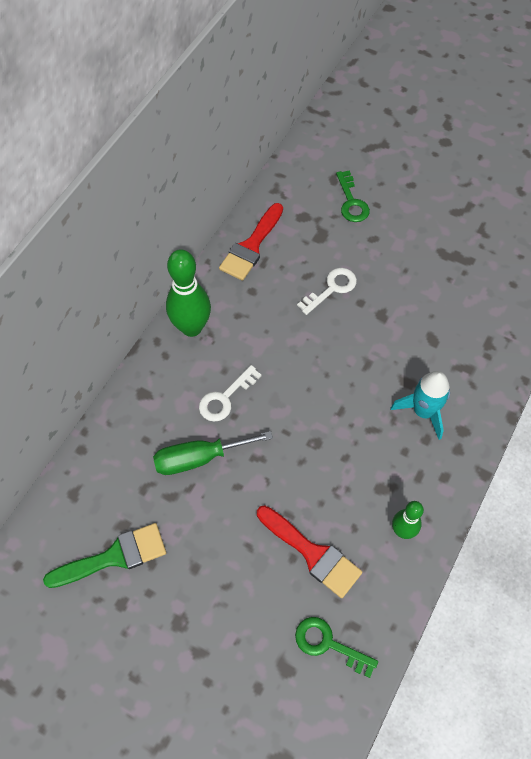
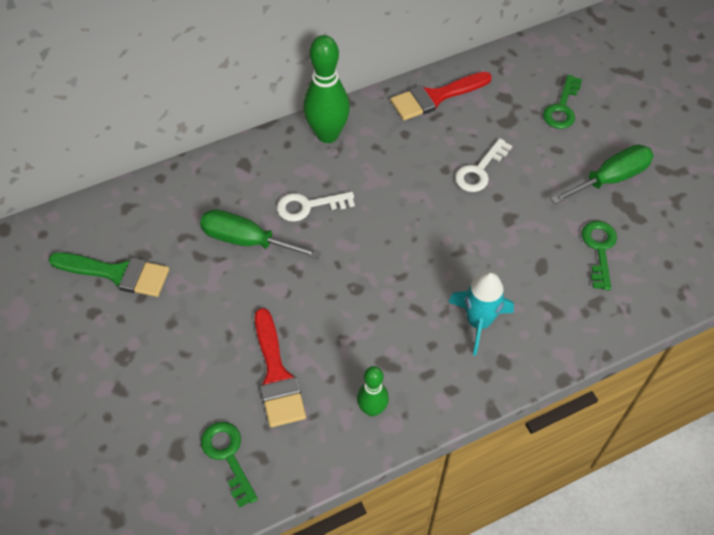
camera: 35 degrees right, 5 degrees down
(331, 289) = (480, 170): white key -> white key turned 135 degrees clockwise
(427, 240) = (610, 178): none -> green screwdriver
(461, 301) = (599, 249): none -> green key

